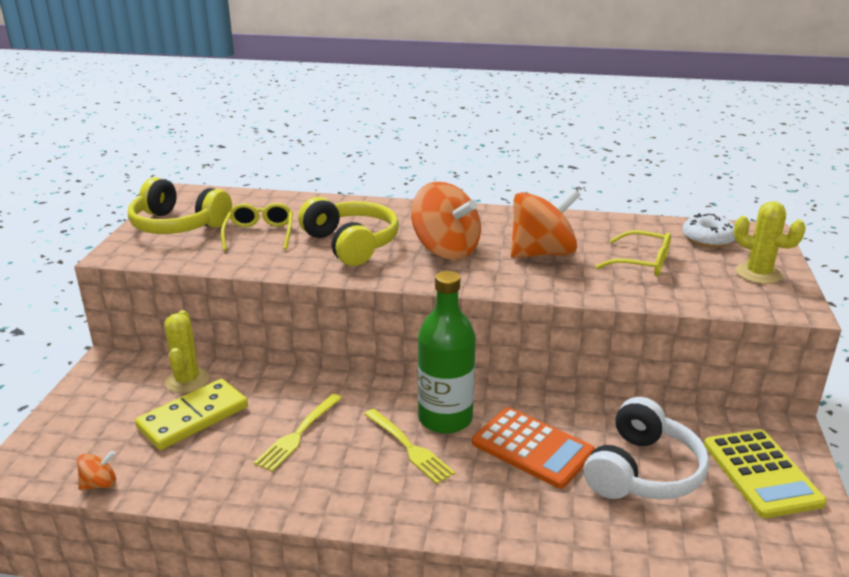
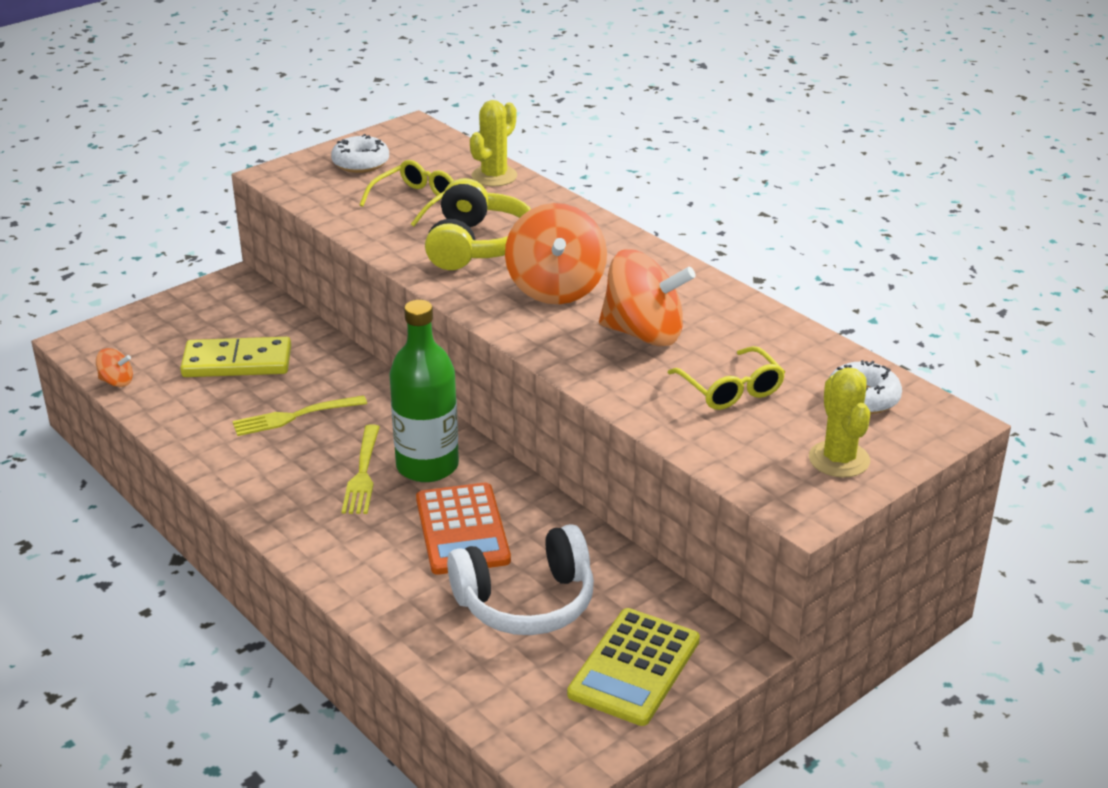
camera: 40 degrees right, 5 degrees up
(178, 225) = (361, 163): yellow headphones -> white donut
(187, 380) = (272, 327): yellow cactus -> yellow cactus (494, 176)

